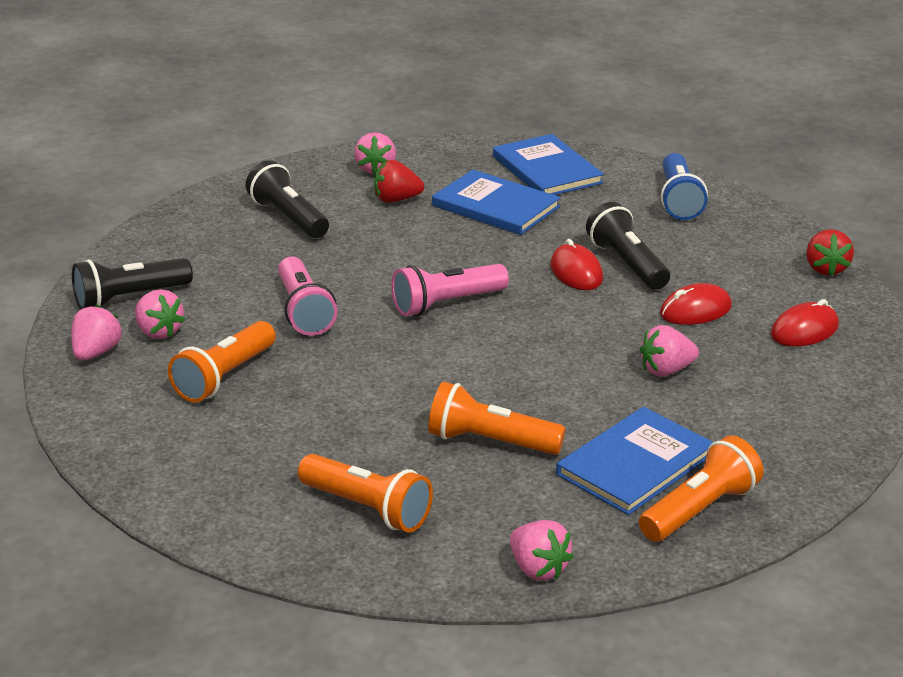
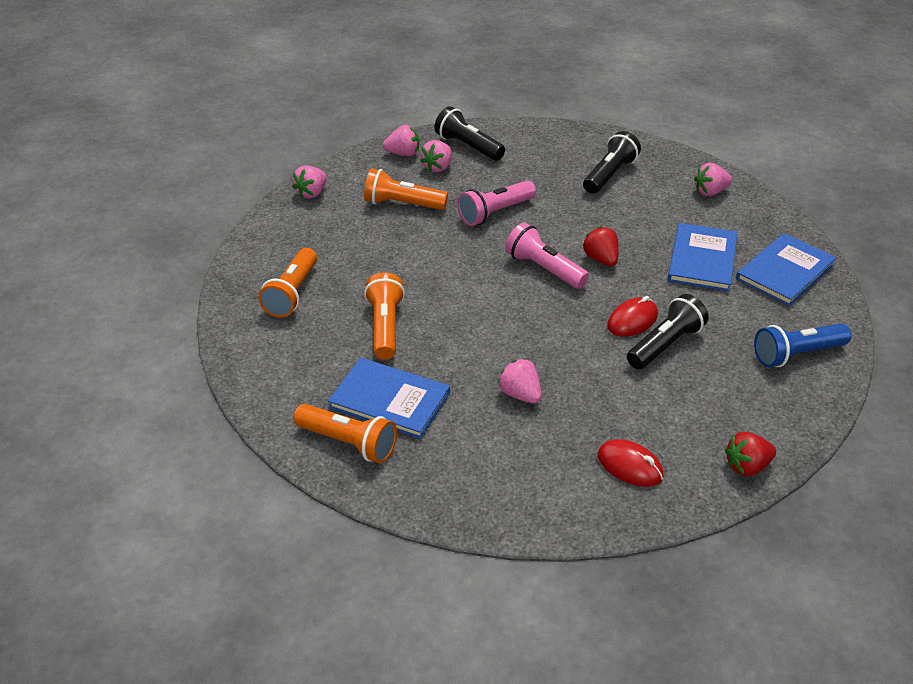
camera: 70 degrees right, 10 degrees up
(396, 200) = (672, 212): red strawberry -> red strawberry (601, 259)
(538, 569) = (256, 378): pink strawberry -> pink strawberry (312, 193)
(695, 311) = (618, 395): red mouse -> none

